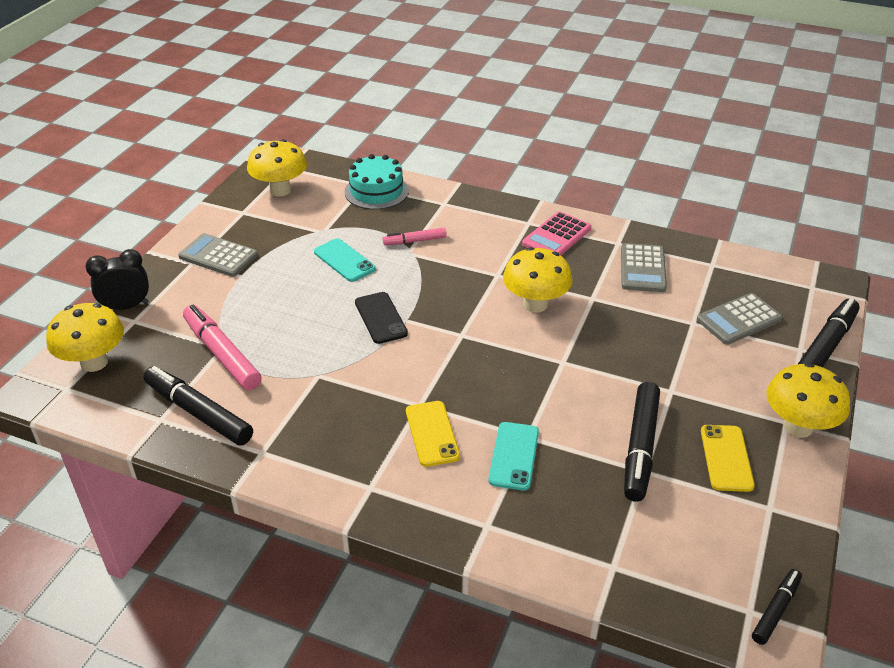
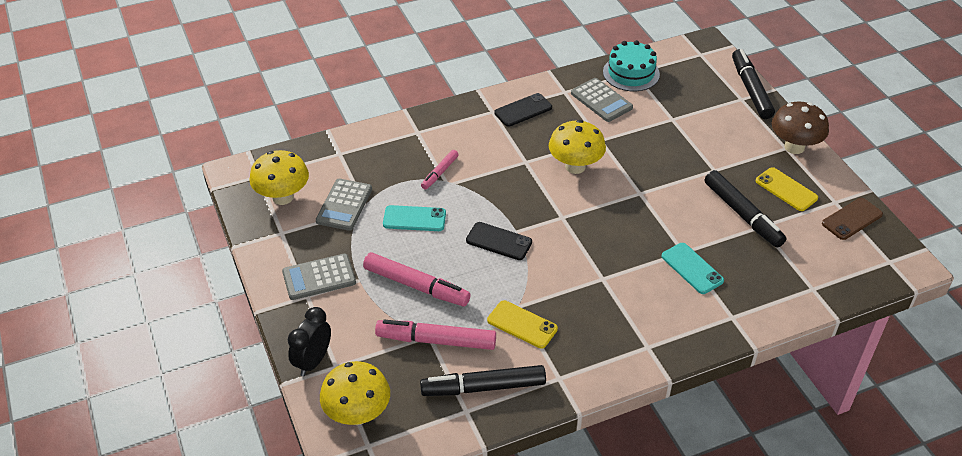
camera: 45 degrees left, 5 degrees up
(270, 307) = (416, 286): none -> pink marker
(376, 191) = (356, 152): turquoise cake -> turquoise cake (631, 73)
(432, 433) = (634, 290): yellow phone -> yellow phone (522, 324)
(556, 236) = (523, 110): pink calculator -> black phone
(739, 319) = (691, 101): grey calculator -> grey calculator (344, 205)
(765, 537) = (852, 219): none -> brown phone
(775, 610) = (898, 252): black marker -> none
(798, 427) = (794, 147): yellow mushroom -> brown mushroom

